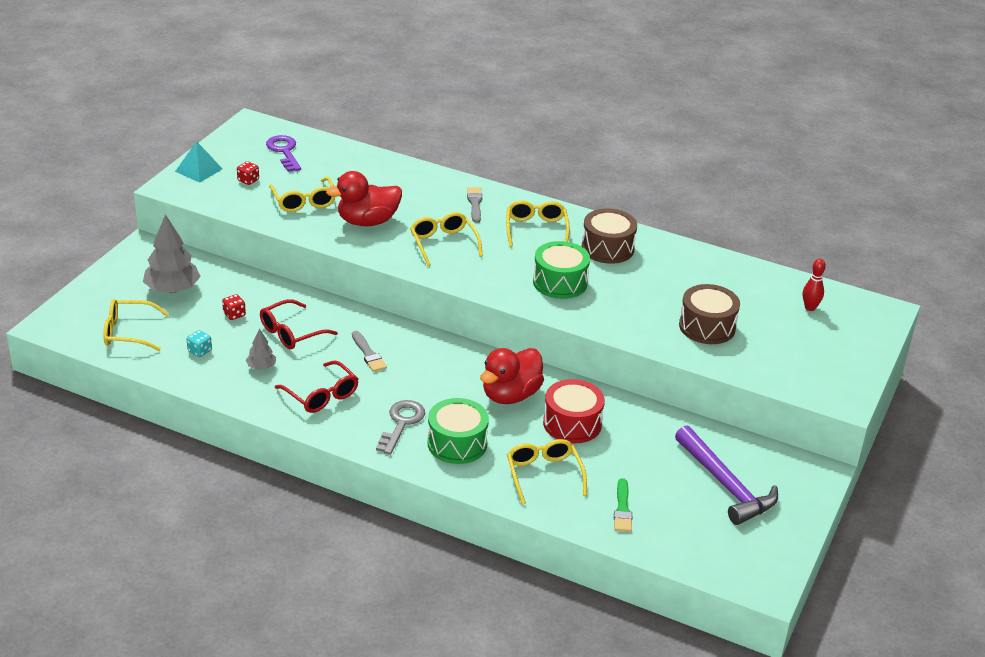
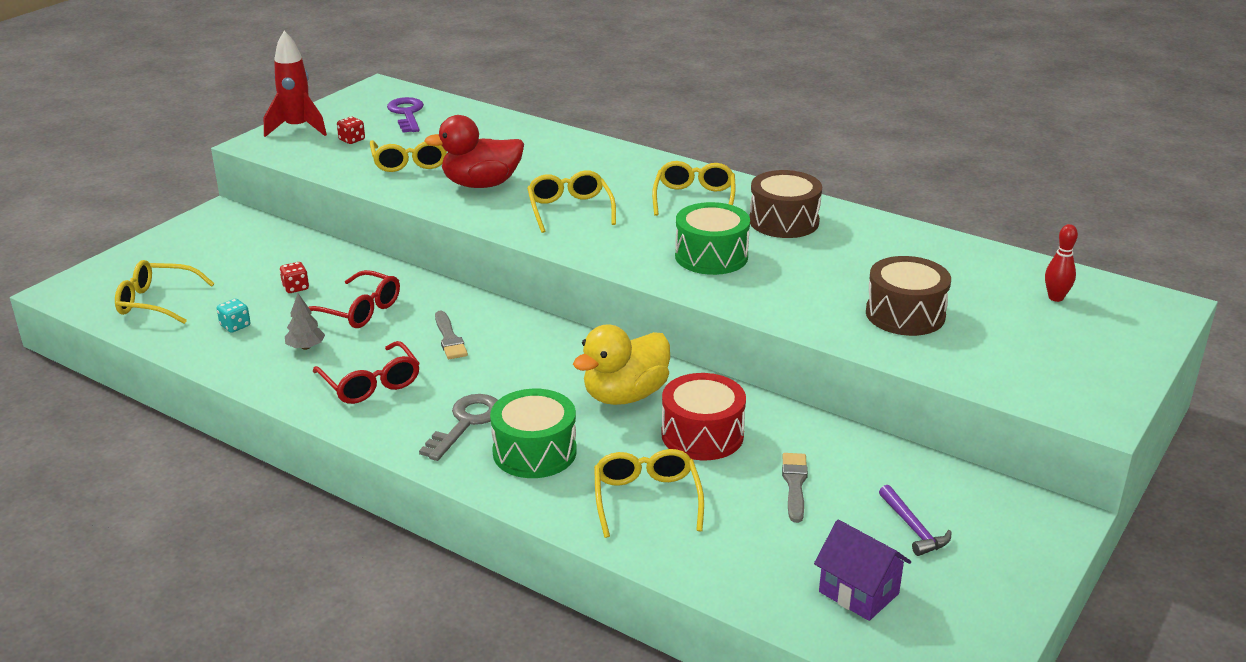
camera: 10 degrees right, 5 degrees down
(172, 289) = (231, 258): grey tree -> none
(199, 170) = (297, 129): turquoise pyramid -> red rocket
(291, 333) = (359, 310): red glasses -> red glasses turned 120 degrees counterclockwise
(475, 204) = (623, 170): grey brush -> grey brush (795, 485)
(510, 395) = (625, 395): red duck -> yellow duck
(622, 509) = (752, 552): green brush -> none
(696, 532) = (858, 592): none -> purple house
(726, 485) = (913, 528): purple hammer -> purple hammer, size x0.49

